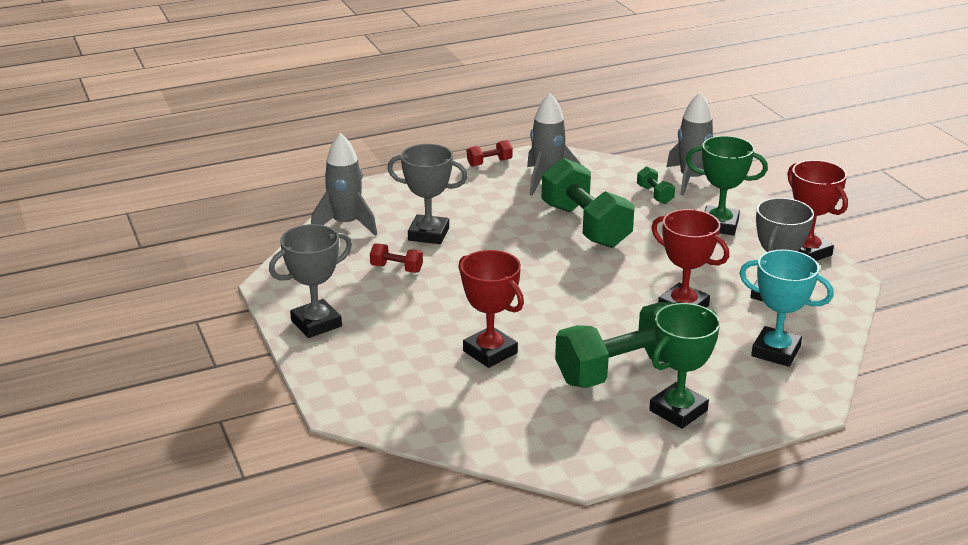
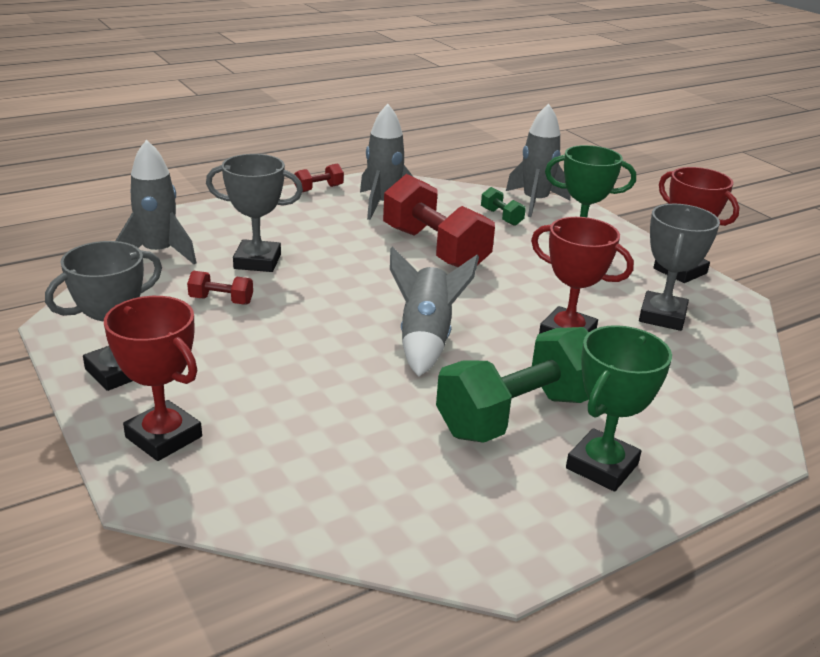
camera: 10 degrees left, 0 degrees up
(490, 352) = (347, 399): red trophy -> red trophy (163, 437)
(561, 307) = (426, 339): none -> grey rocket
(585, 226) = (434, 249): green dumbbell -> red dumbbell
(775, 351) = (690, 383): turquoise trophy -> none

